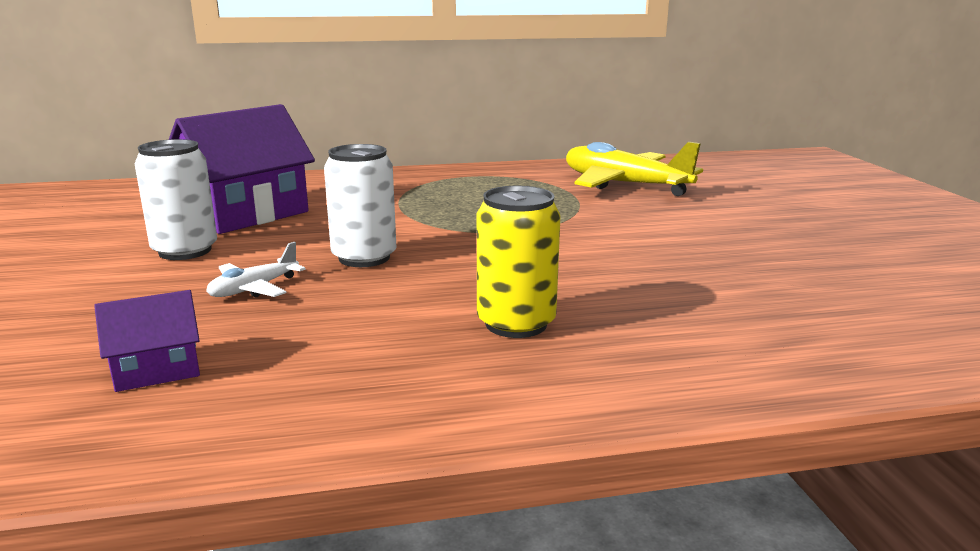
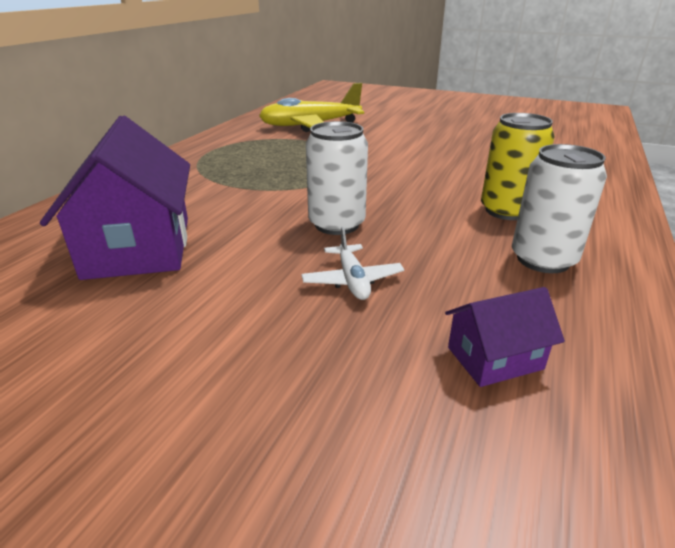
camera: 55 degrees left, 10 degrees up
(157, 369) = (494, 358): purple house -> purple house turned 60 degrees clockwise
(185, 251) = (201, 296): white can -> white can (543, 259)

